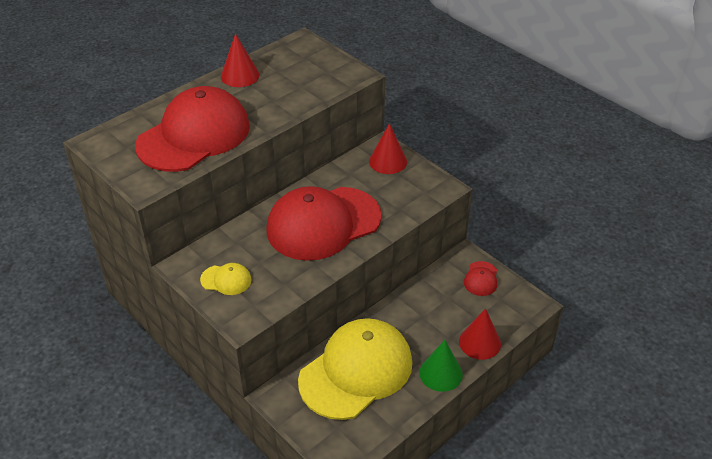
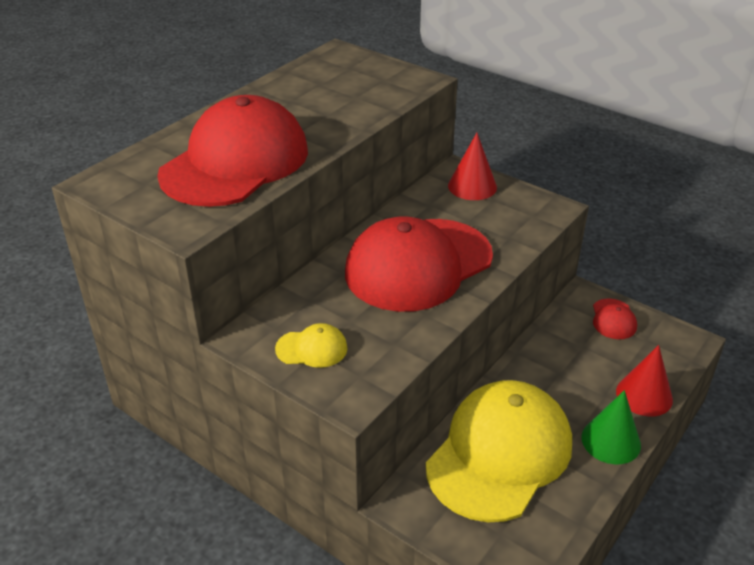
camera: 10 degrees left, 5 degrees down
(240, 76) = (273, 93): red cone -> none

